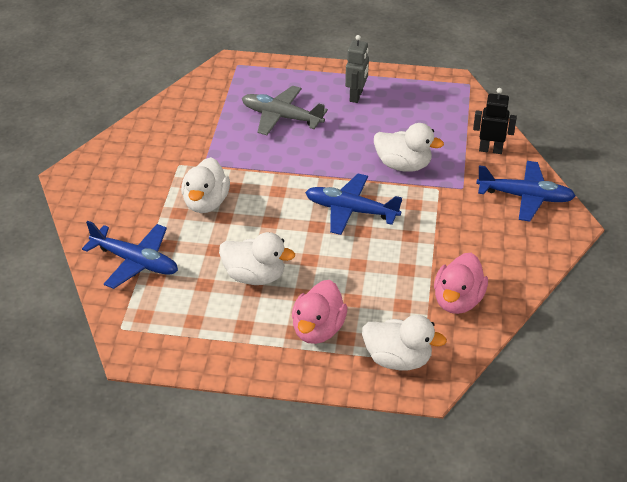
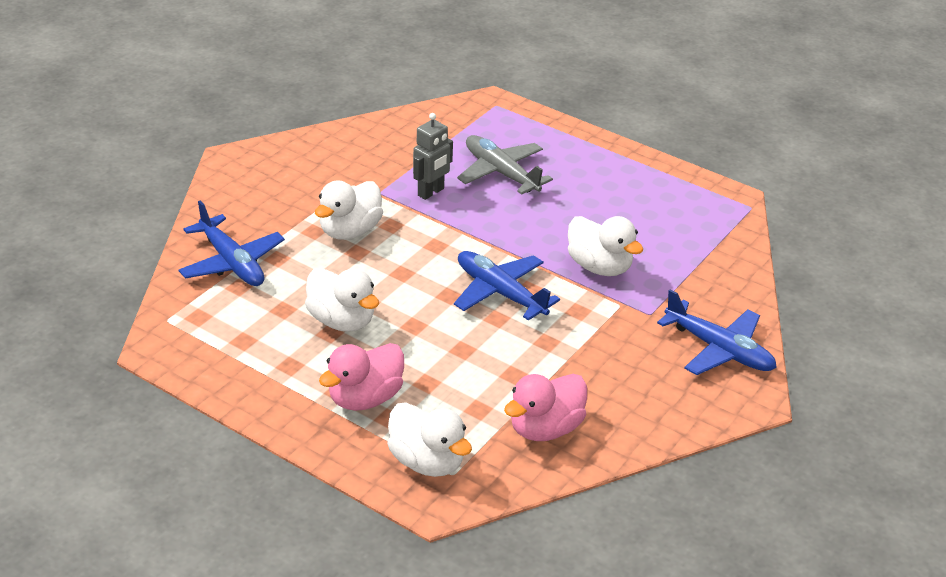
camera: 25 degrees right, 5 degrees down
(356, 96) = (604, 178): grey robot -> grey robot (431, 192)
(490, 150) = (718, 285): black robot -> none

